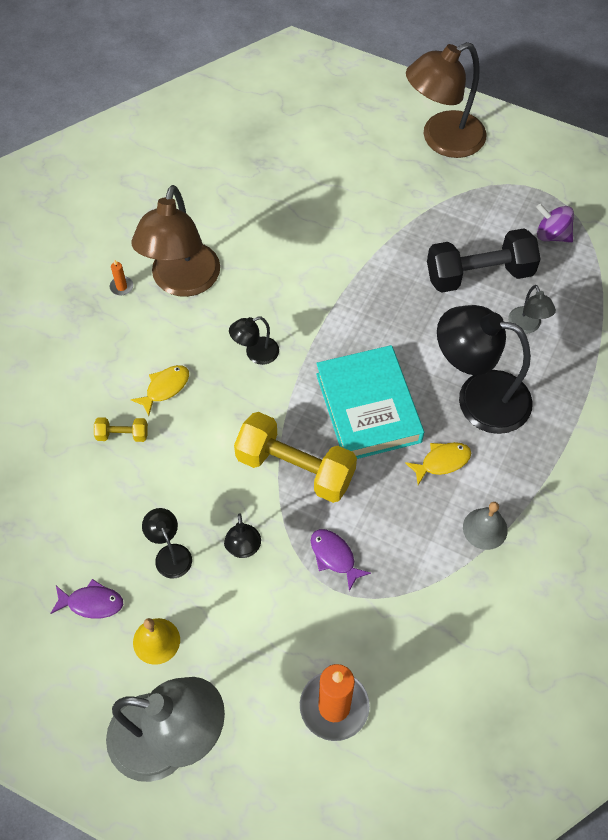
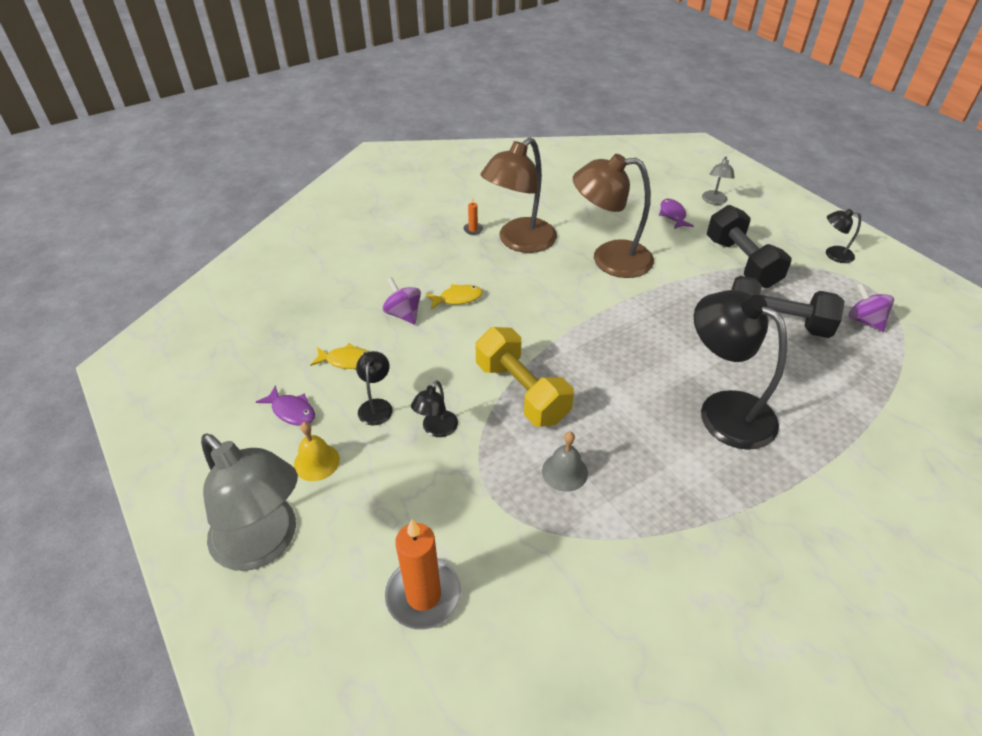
camera: 30 degrees right, 15 degrees down
(122, 435) = (403, 314): yellow dumbbell -> purple spinning top
(255, 353) = (544, 304): black lamp -> black lamp (833, 254)
(334, 556) = (510, 472): purple fish -> purple fish (673, 215)
(368, 407) = (614, 376): turquoise book -> none
(415, 210) = (741, 262): none -> black dumbbell
(442, 140) = (792, 228): brown lamp -> brown lamp (609, 259)
(442, 462) = (658, 444): yellow fish -> yellow fish (346, 361)
(485, 528) = (669, 516): grey bell -> grey bell (564, 472)
(527, 326) = (803, 376): grey lamp -> grey lamp (714, 201)

